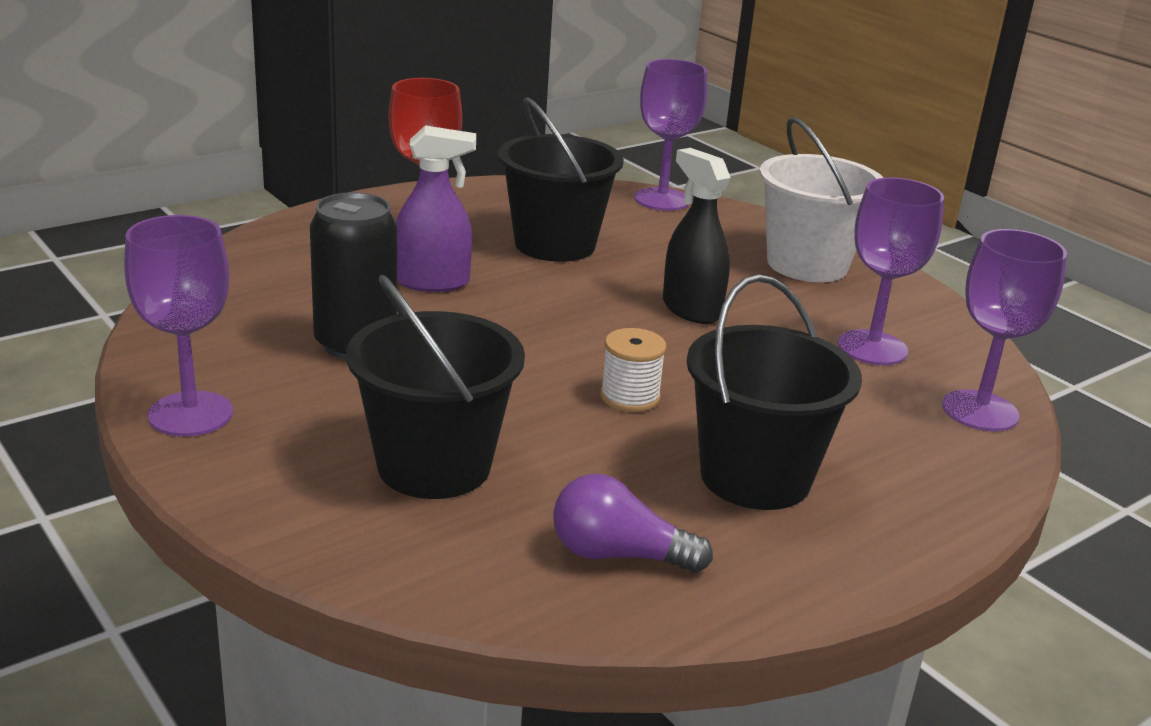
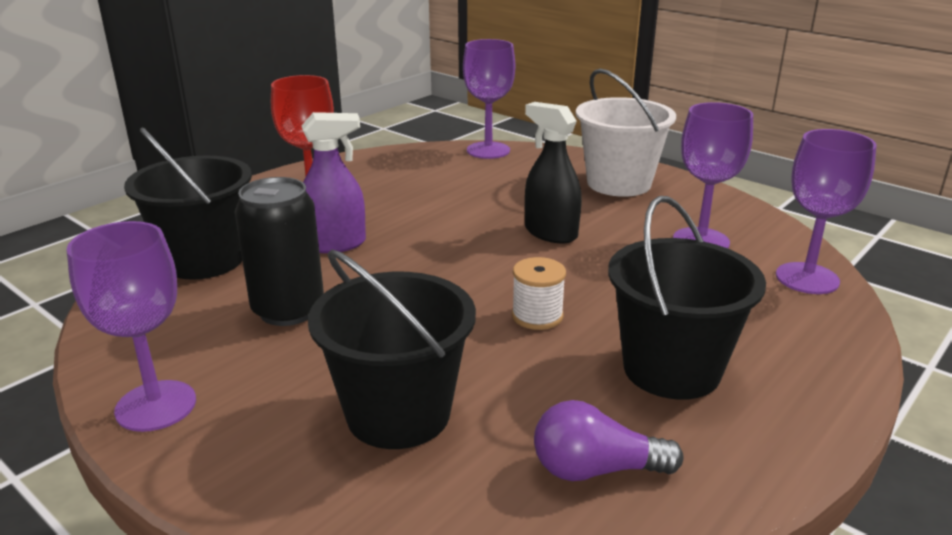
camera: 10 degrees left, 0 degrees up
(555, 244) = (421, 197): black bucket -> black bucket (204, 260)

